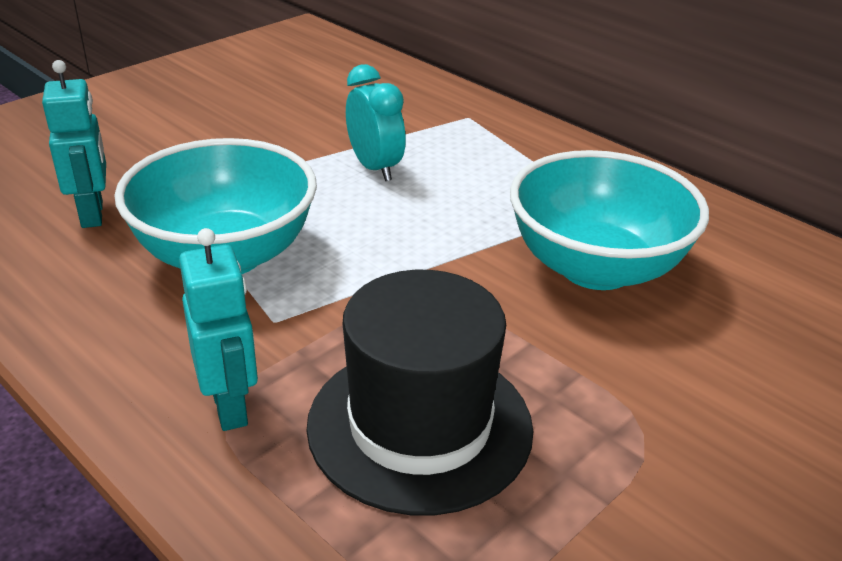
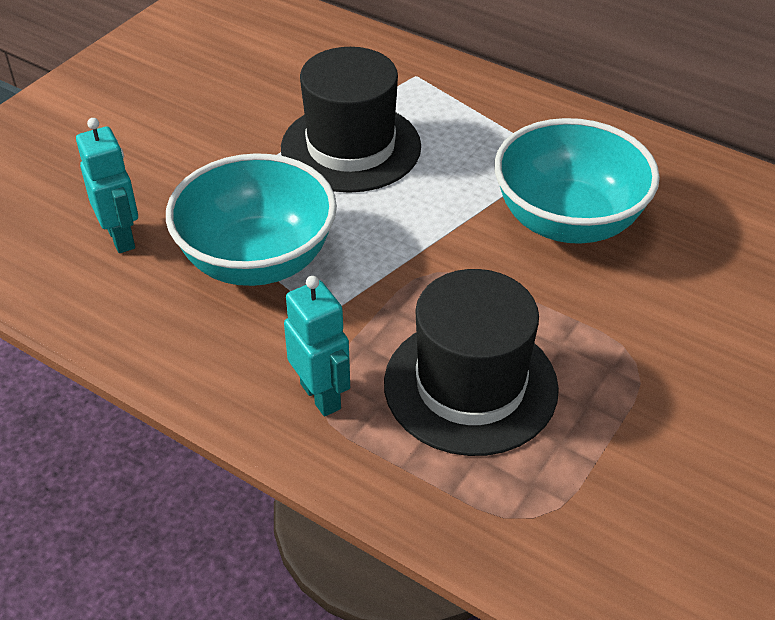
camera: 10 degrees left, 10 degrees up
(375, 168) = (351, 147): turquoise clock -> black hat

